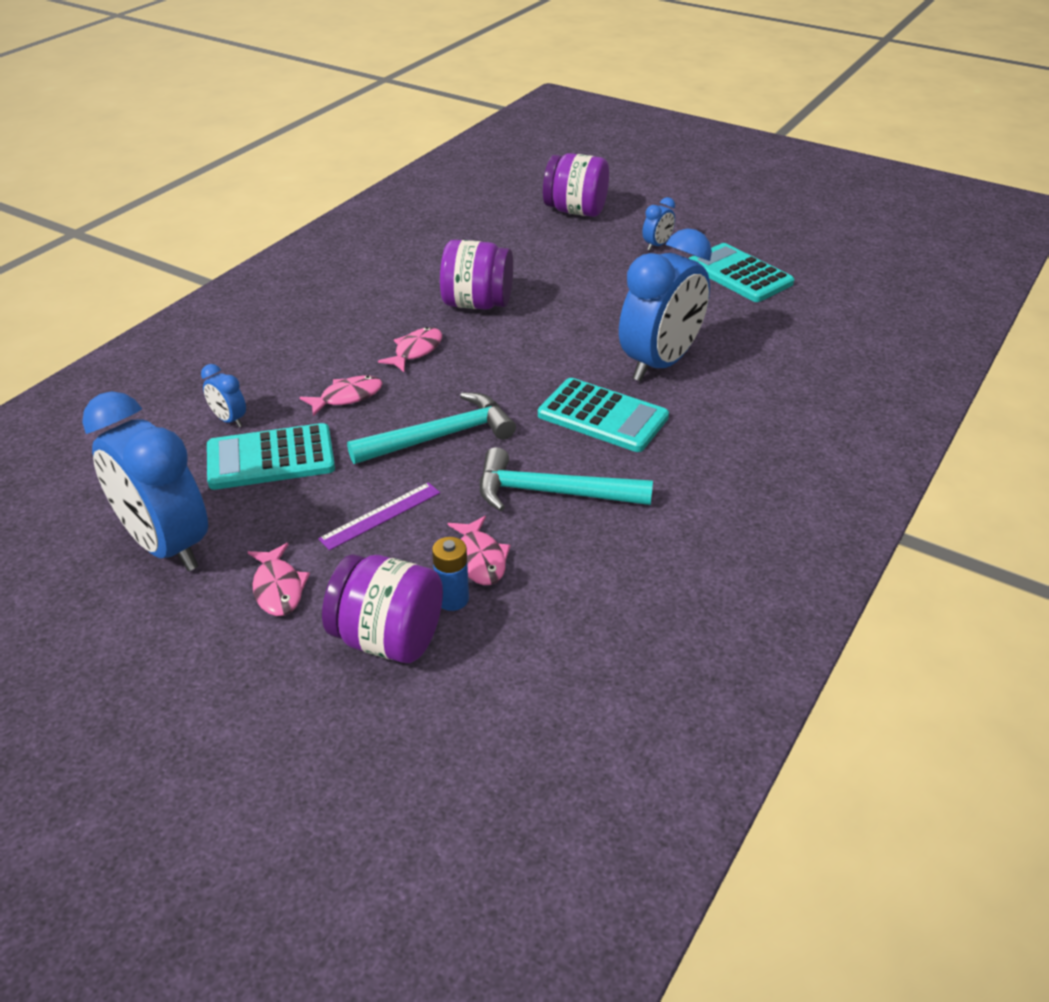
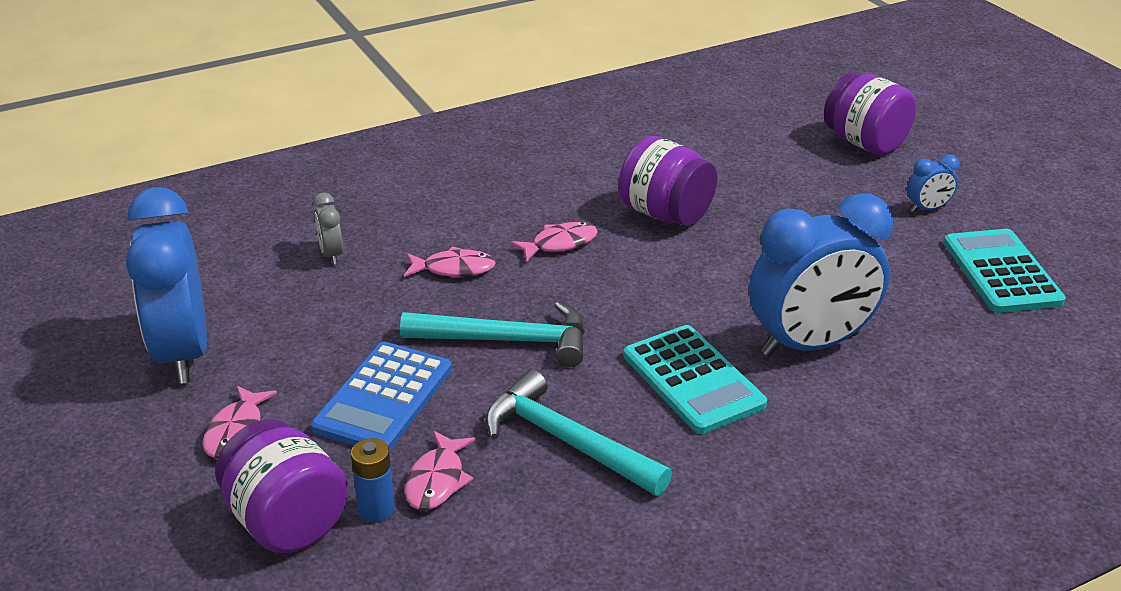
camera: 30 degrees right, 5 degrees down
(229, 420) = (331, 254): blue clock -> grey clock
(271, 458) = (335, 304): turquoise calculator -> none
(380, 515) = (383, 398): purple ruler -> blue calculator

